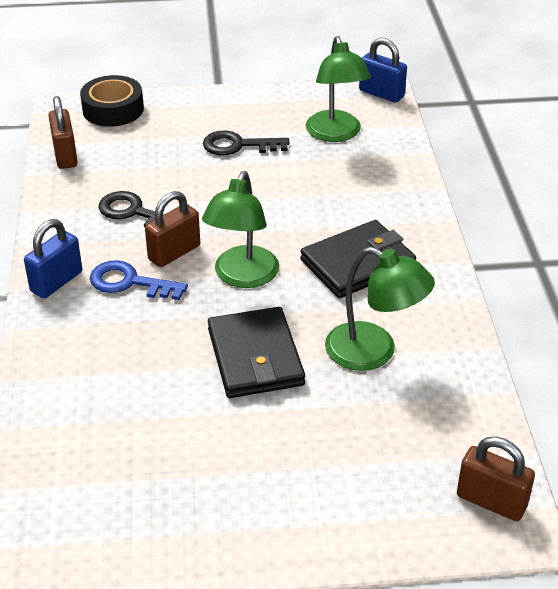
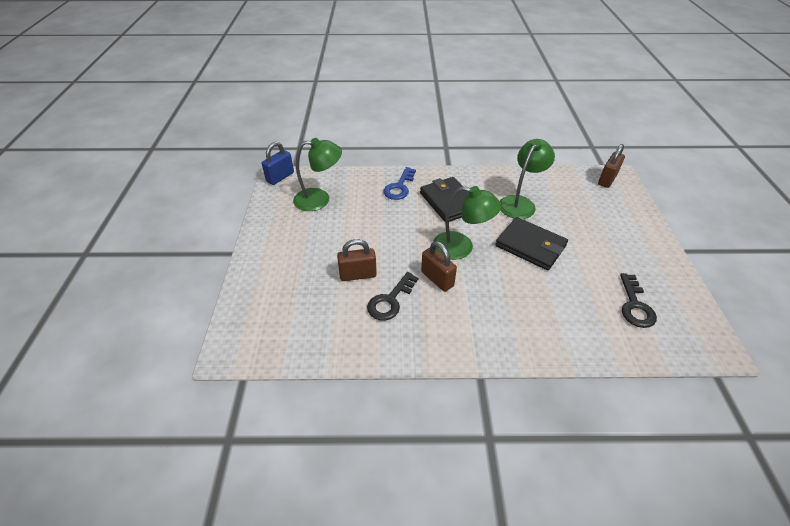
camera: 85 degrees left, 5 degrees up
(56, 282) = (468, 344): blue padlock -> none
(65, 155) = (306, 346): brown padlock -> brown padlock (358, 275)
(113, 109) = (246, 315): black tape -> none
(130, 282) = (468, 302): blue key -> blue key (399, 187)
(238, 145) = (320, 244): black key -> black key (635, 305)
(255, 357) = (530, 246): black wallet -> black wallet turned 45 degrees clockwise

